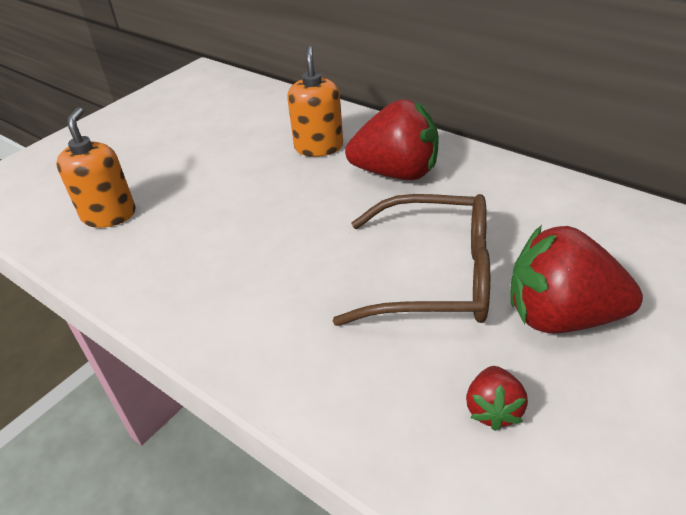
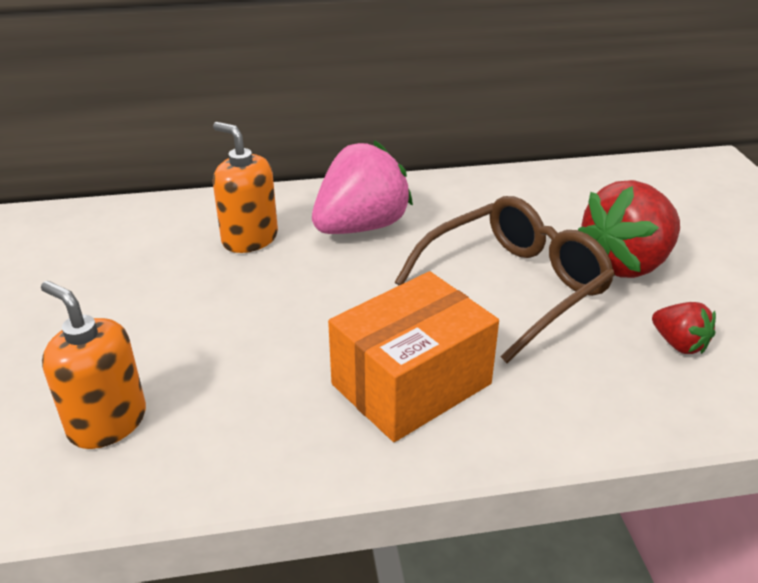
camera: 50 degrees left, 5 degrees down
(262, 296) = (411, 384): none -> orange box
(396, 173) = (361, 227): red strawberry -> pink strawberry

